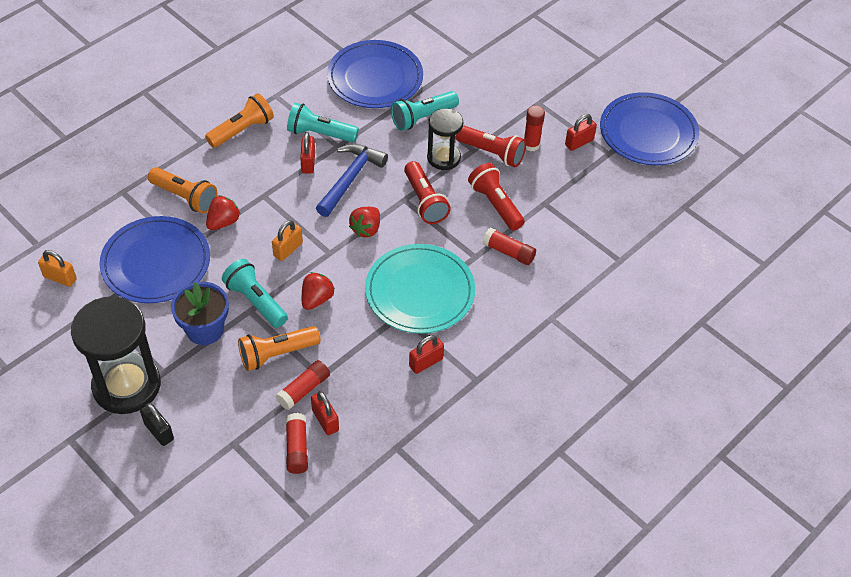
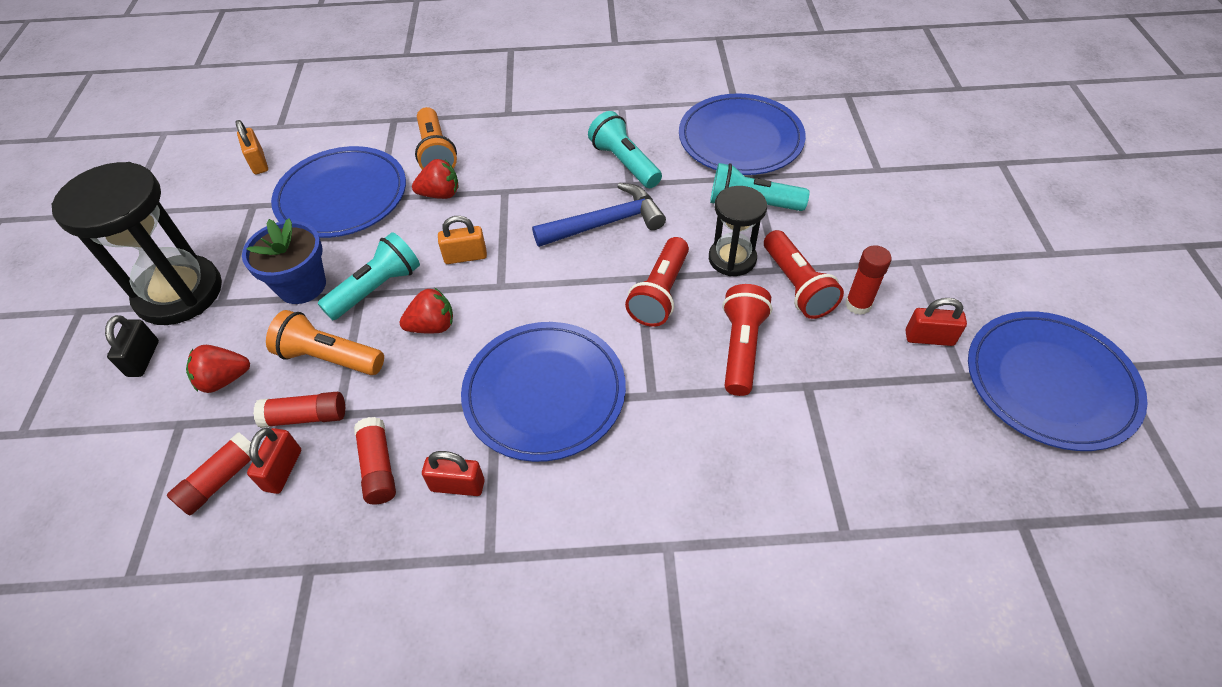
camera: 45 degrees right, 0 degrees up
(242, 130) = (554, 122): orange flashlight -> none
(256, 301) = (376, 289): turquoise flashlight -> turquoise flashlight turned 45 degrees clockwise
(308, 162) = (582, 184): red padlock -> none
(366, 229) = (564, 284): red strawberry -> red strawberry (224, 379)
(420, 292) = (544, 393): turquoise plate -> blue plate
(508, 252) = (699, 417): red glue stick -> red glue stick (378, 467)

